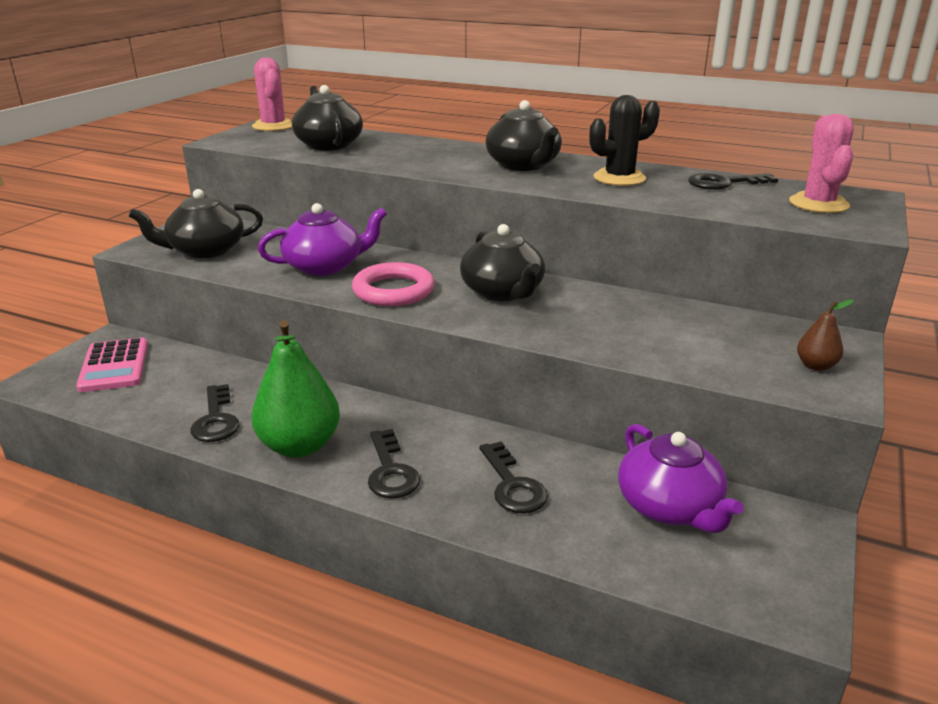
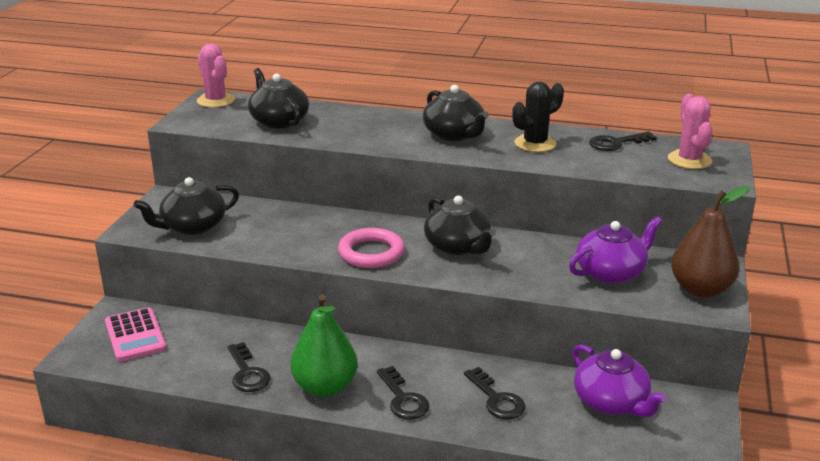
camera: 10 degrees left, 0 degrees up
(325, 266) = (304, 234): purple teapot -> purple teapot (611, 272)
(815, 366) = (700, 289): brown pear -> brown pear, size x2.13

